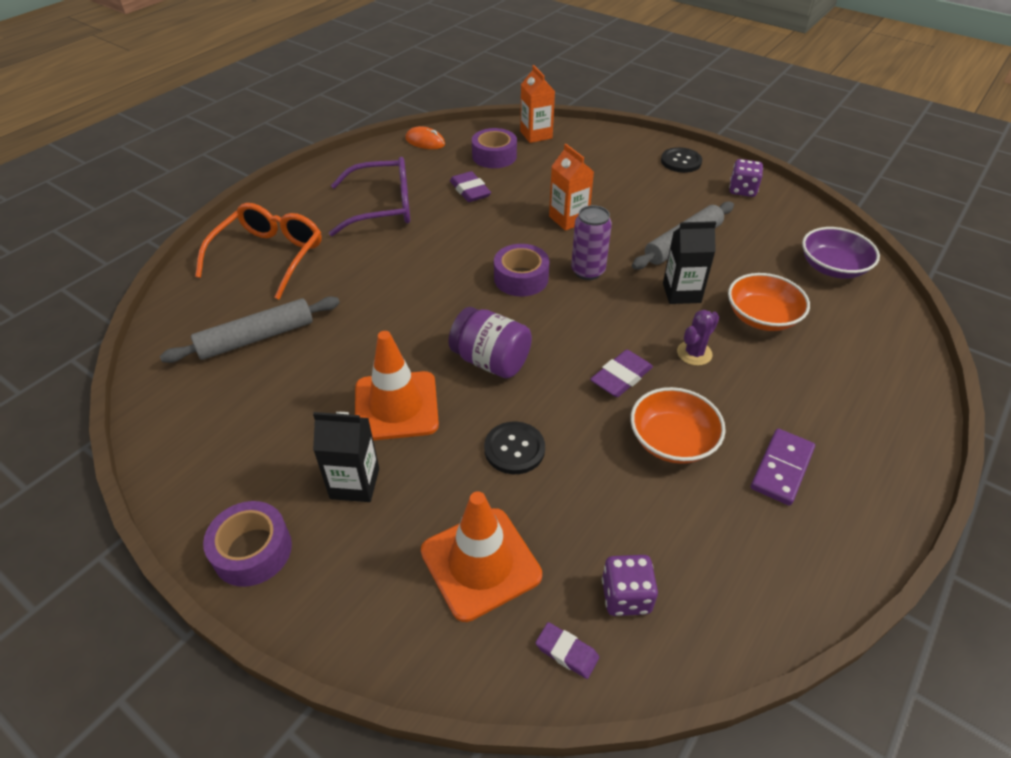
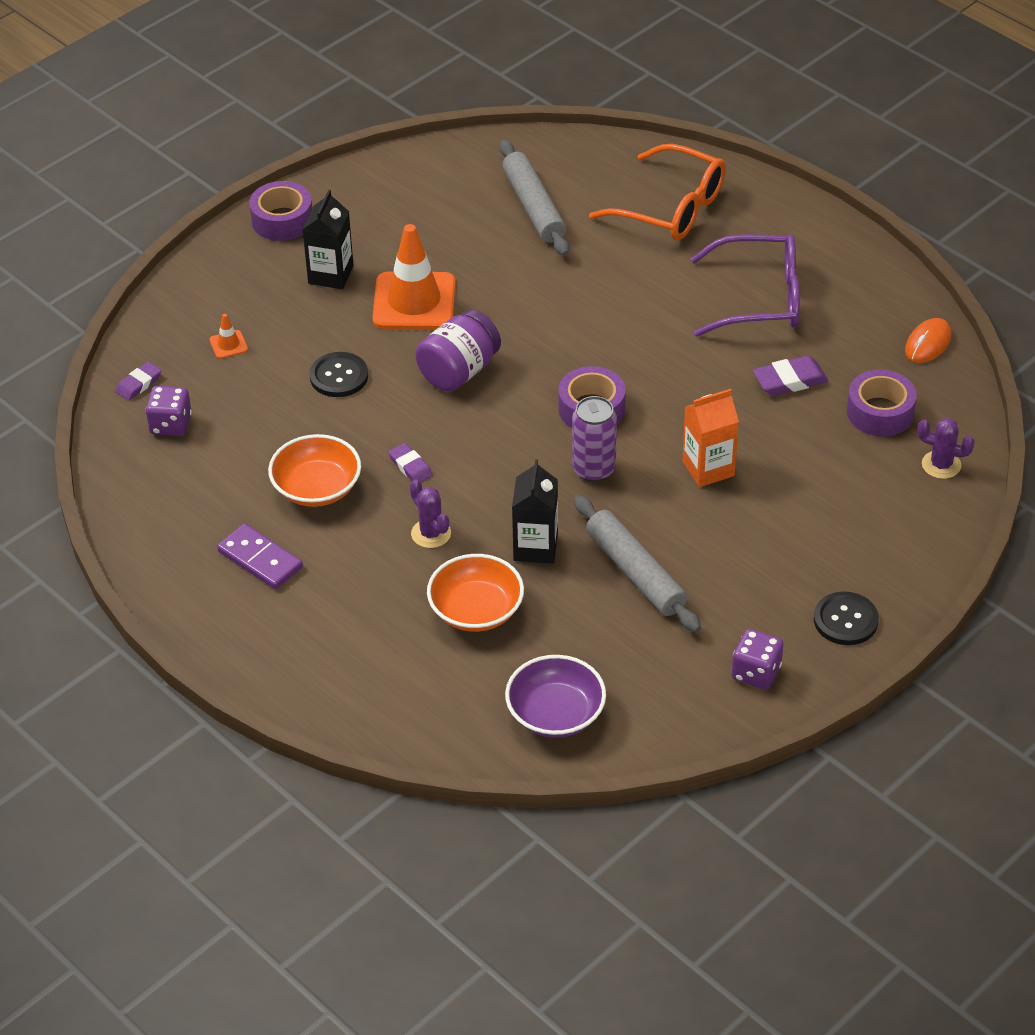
camera: 100 degrees right, 0 degrees up
(383, 207) = (760, 298): purple glasses -> purple glasses turned 90 degrees counterclockwise
(480, 563) = (228, 344): orange traffic cone -> orange traffic cone, size x0.41
(536, 135) = (941, 465): orange carton -> purple cactus
(621, 377) = (410, 466): purple eraser -> purple eraser, size x0.66

